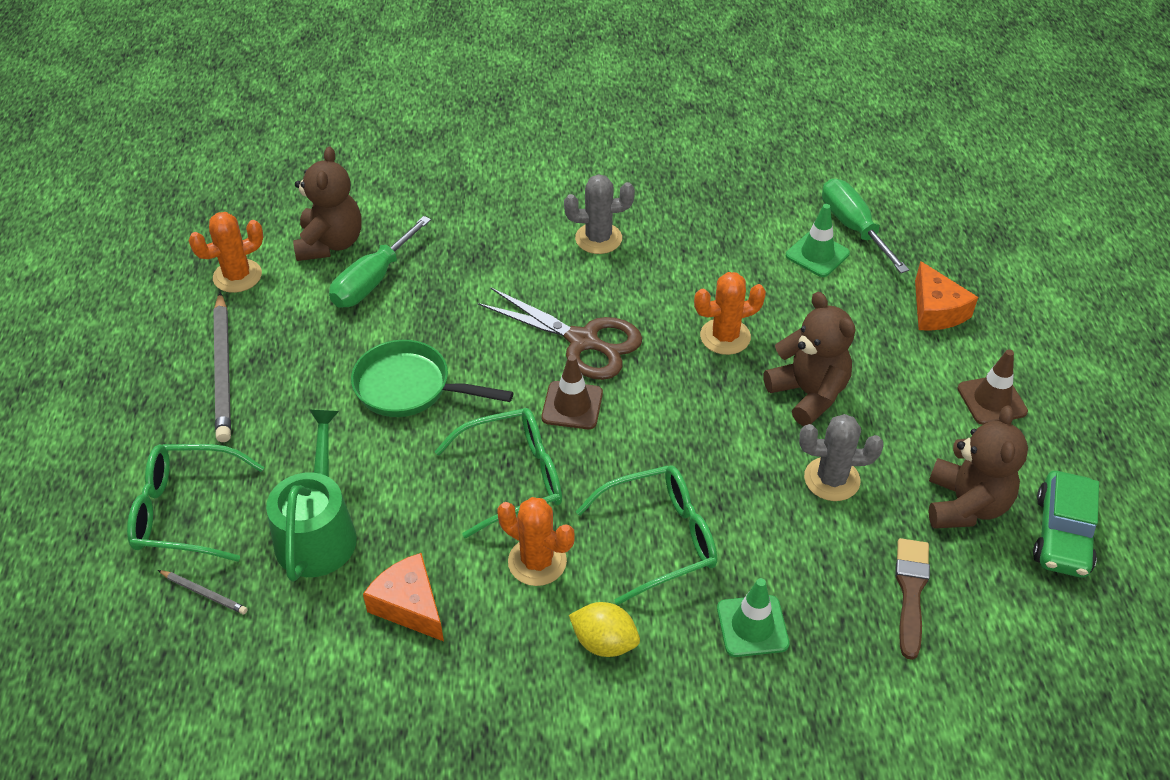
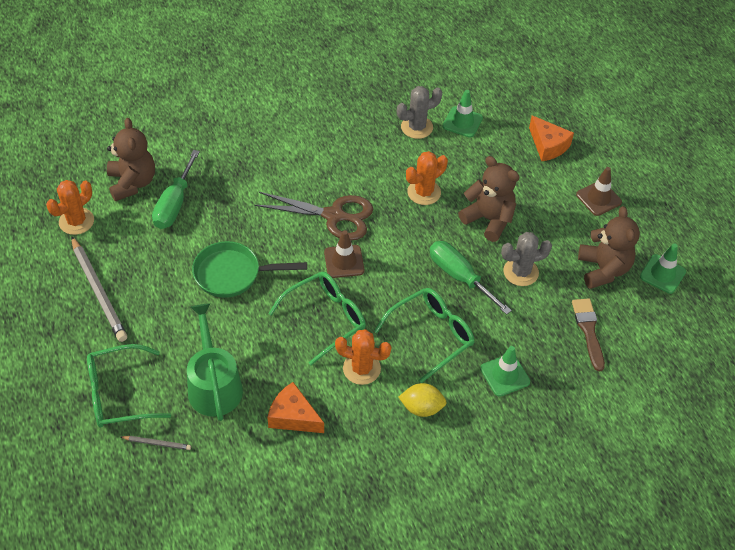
camera: 20 degrees left, 5 degrees up
(598, 238) = (316, 140): grey cactus -> grey cactus (416, 127)
(853, 227) = (479, 98): green screwdriver -> green screwdriver (459, 276)
(1062, 534) = (662, 274): green car -> green traffic cone

